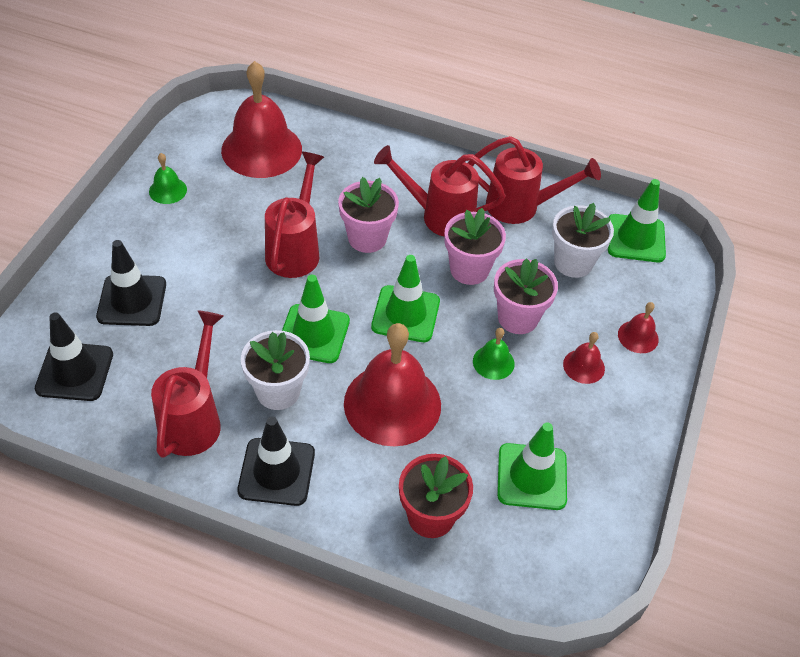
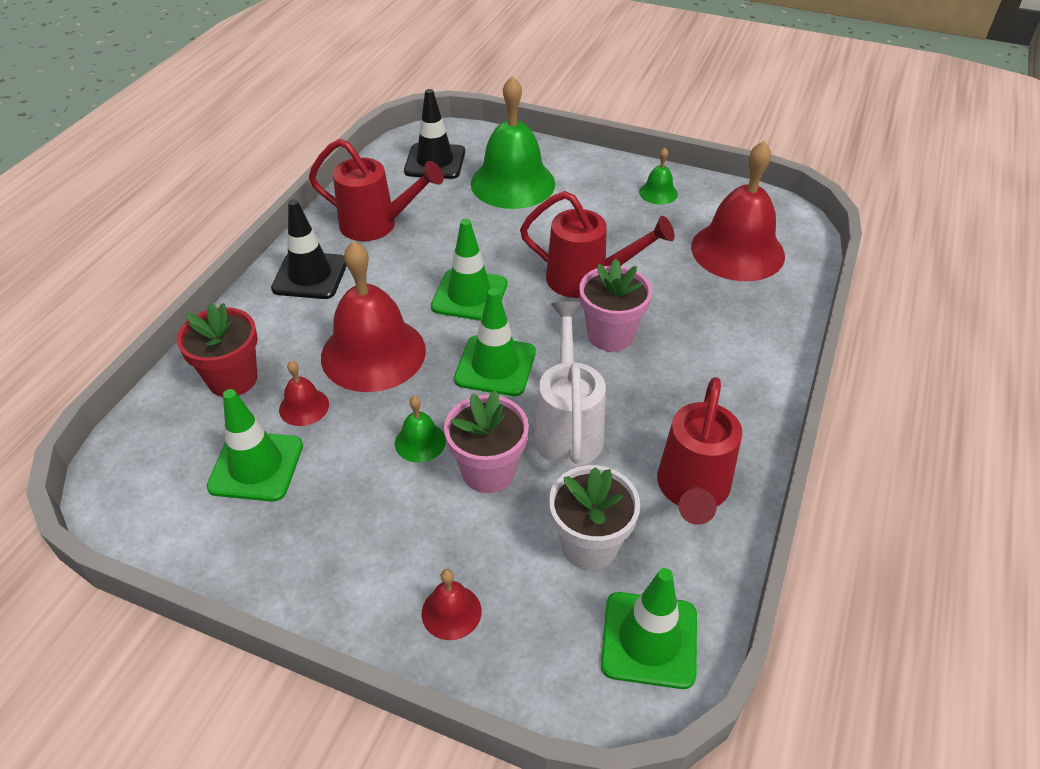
camera: 95 degrees right, 5 degrees down
(132, 300) = (512, 183): black traffic cone -> green bell
(278, 391) = (400, 273): white flower pot -> none
(439, 216) = (658, 400): red watering can -> none
(469, 269) = (568, 427): pink flower pot -> white watering can
(583, 366) = (405, 536): red bell -> red bell (304, 407)

